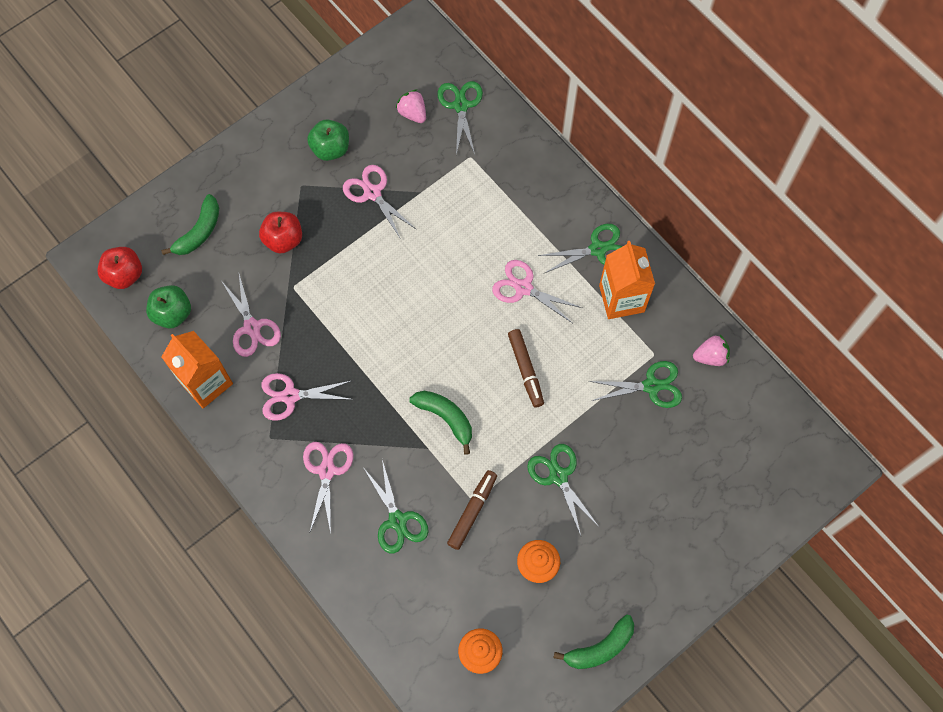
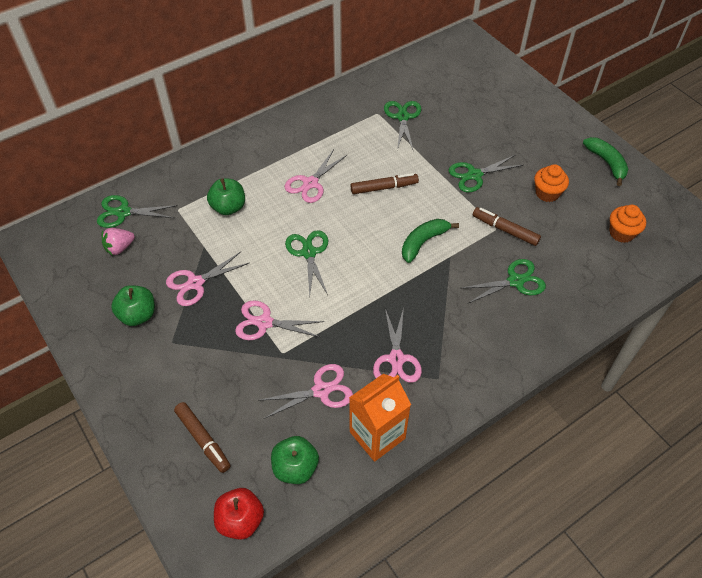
camera: 85 degrees left, 15 degrees down
(199, 231) = (203, 439): green banana -> brown marker
(283, 240) = (229, 359): red apple -> none
(327, 471) = (471, 332): pink scissors -> pink scissors (264, 323)
(478, 207) = (228, 207): none -> green apple
(597, 249) = (284, 136): green scissors -> green scissors (309, 253)
(621, 298) = (329, 126): orange carton -> none
(710, 356) = (382, 85): pink strawberry -> none

